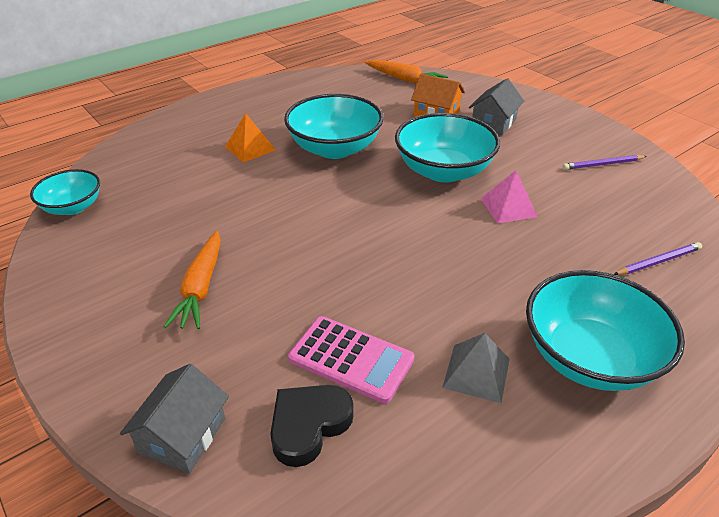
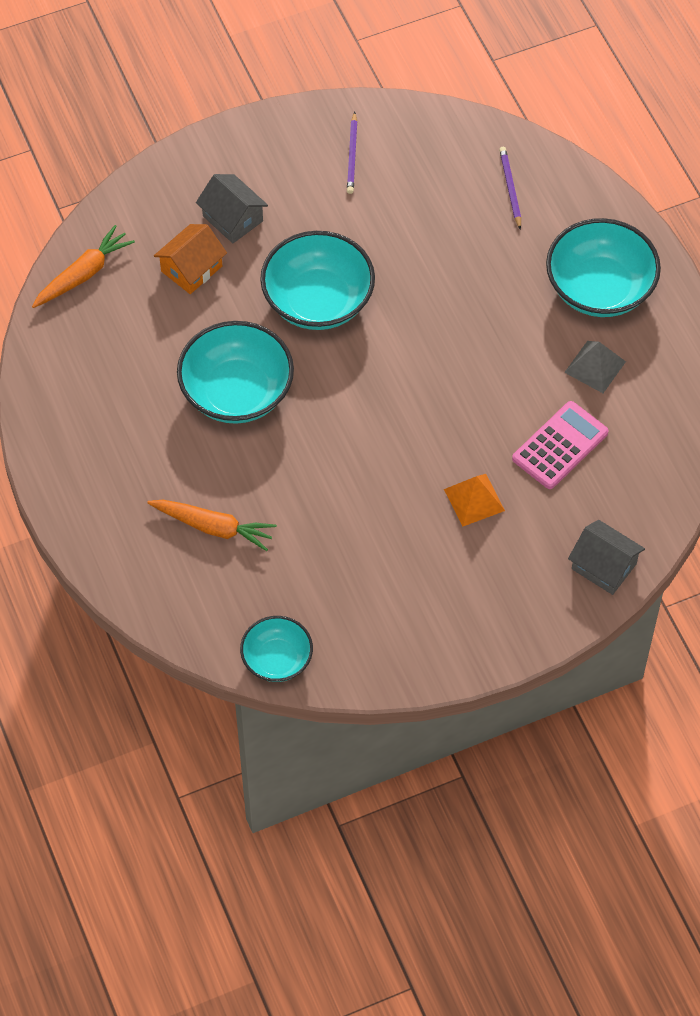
camera: 75 degrees left, 20 degrees up
(201, 287) = (444, 545): orange carrot -> orange carrot (213, 527)
(250, 148) = (207, 478): orange pyramid -> orange pyramid (474, 499)
(309, 425) = (615, 485): black heart -> none
(508, 207) = (399, 267): pink pyramid -> none

